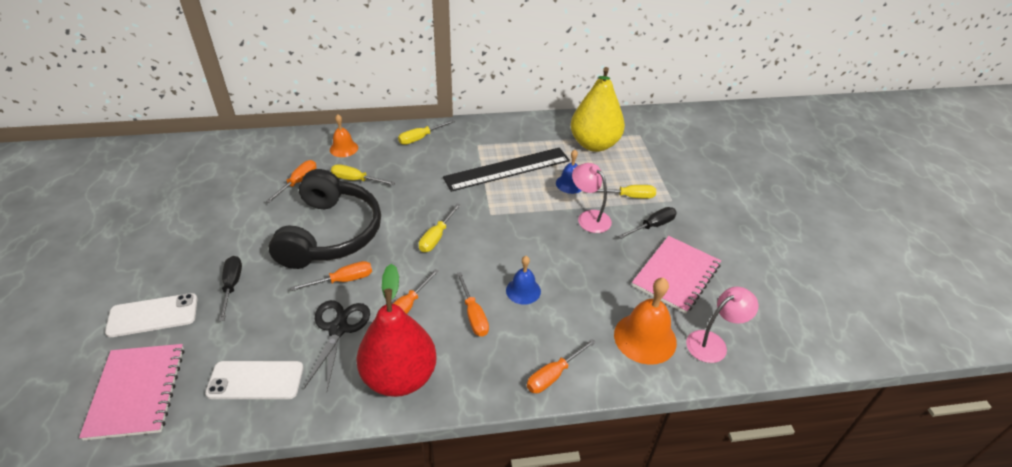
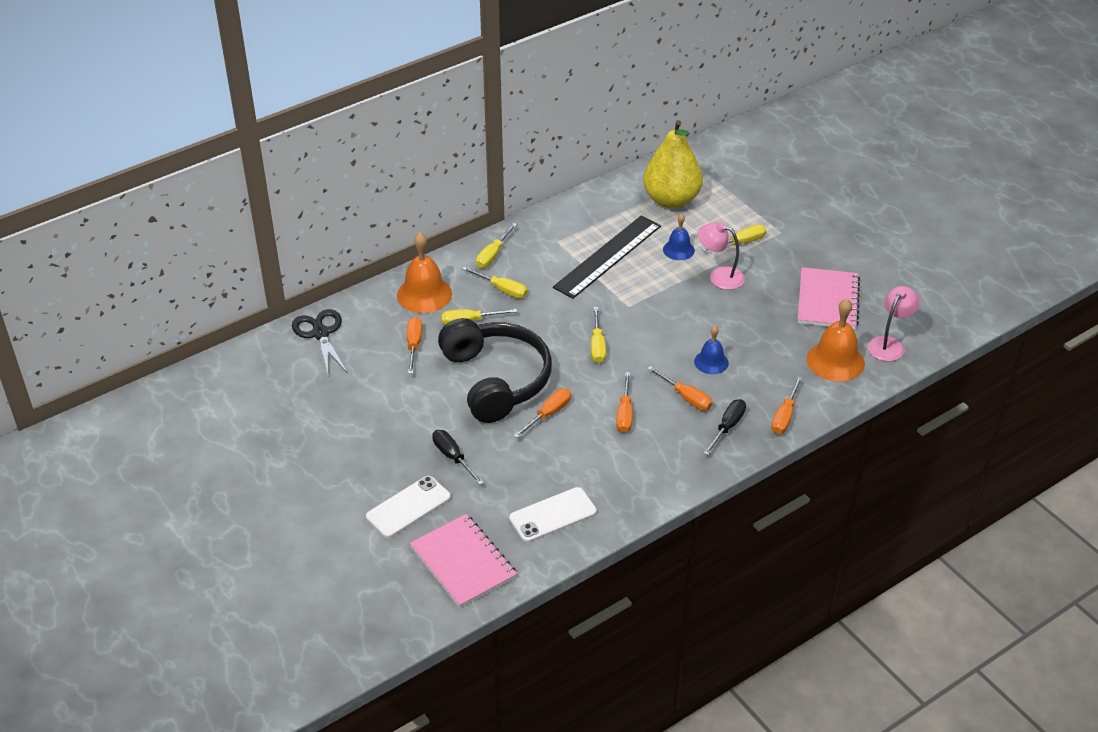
camera: 25 degrees left, 0 degrees up
(338, 329) = (582, 452): black scissors -> black scissors (320, 333)
(344, 148) = (424, 294): orange bell -> orange bell, size x1.68
(399, 377) = (666, 466): red pear -> none
(403, 165) = (502, 289): none -> yellow screwdriver
(652, 226) = (780, 263): black screwdriver -> black screwdriver (727, 427)

